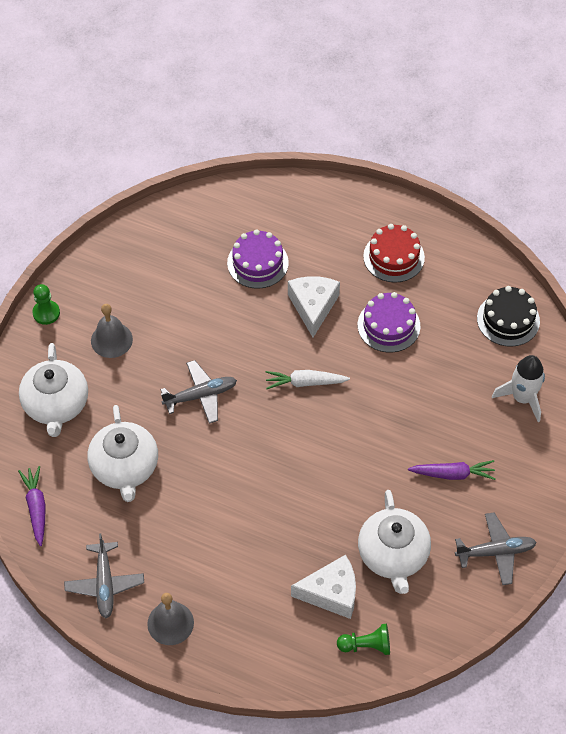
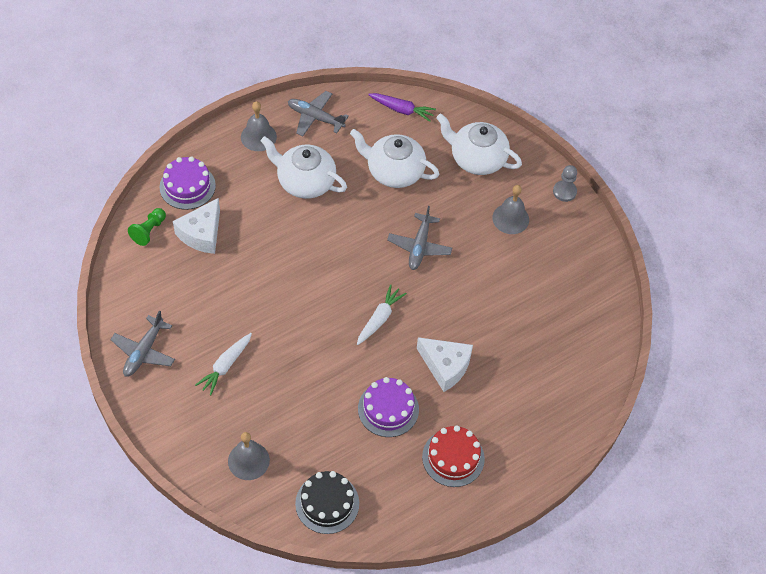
camera: 120 degrees right, 0 degrees up
(46, 313) = (564, 191): green pawn -> grey pawn
(257, 263) = (517, 353): purple cake -> purple cake (187, 186)
(393, 555) = (197, 287): white teapot -> white teapot (305, 182)
(453, 474) = (225, 366): purple carrot -> white carrot
(522, 398) = (248, 460): white rocket -> grey bell

